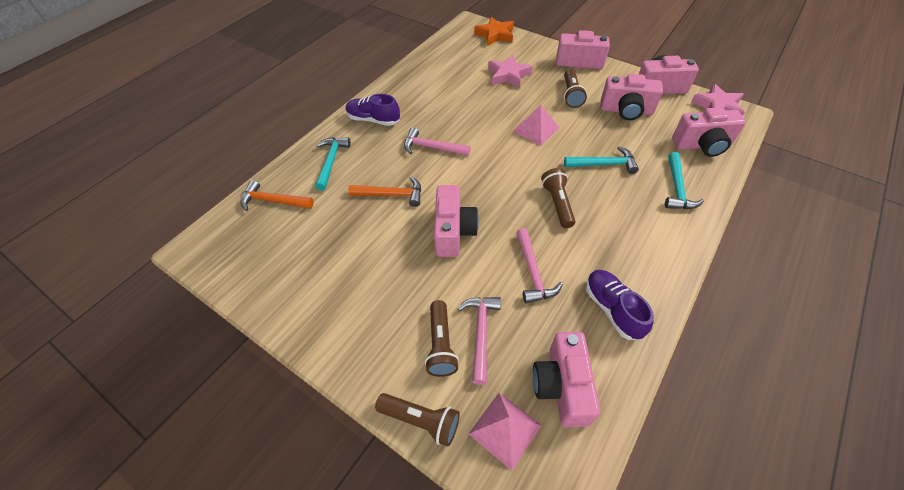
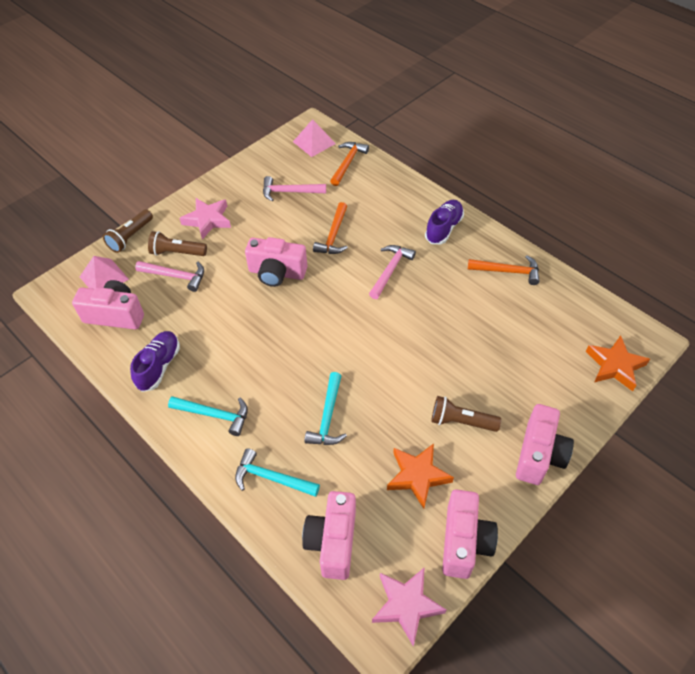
camera: 100 degrees right, 0 degrees up
(331, 162) = (387, 197): turquoise hammer -> turquoise hammer (214, 415)
(419, 82) = (507, 271): none -> orange hammer
(508, 75) = (513, 361): pink star -> pink star (207, 220)
(533, 272) = (215, 320): pink hammer -> pink hammer (290, 192)
(536, 129) = (400, 366): pink pyramid -> pink pyramid (314, 142)
(557, 203) = (285, 358): brown flashlight -> none
(612, 309) = (159, 366): purple shoe -> purple shoe turned 60 degrees counterclockwise
(626, 111) = (418, 476): pink camera -> orange star

